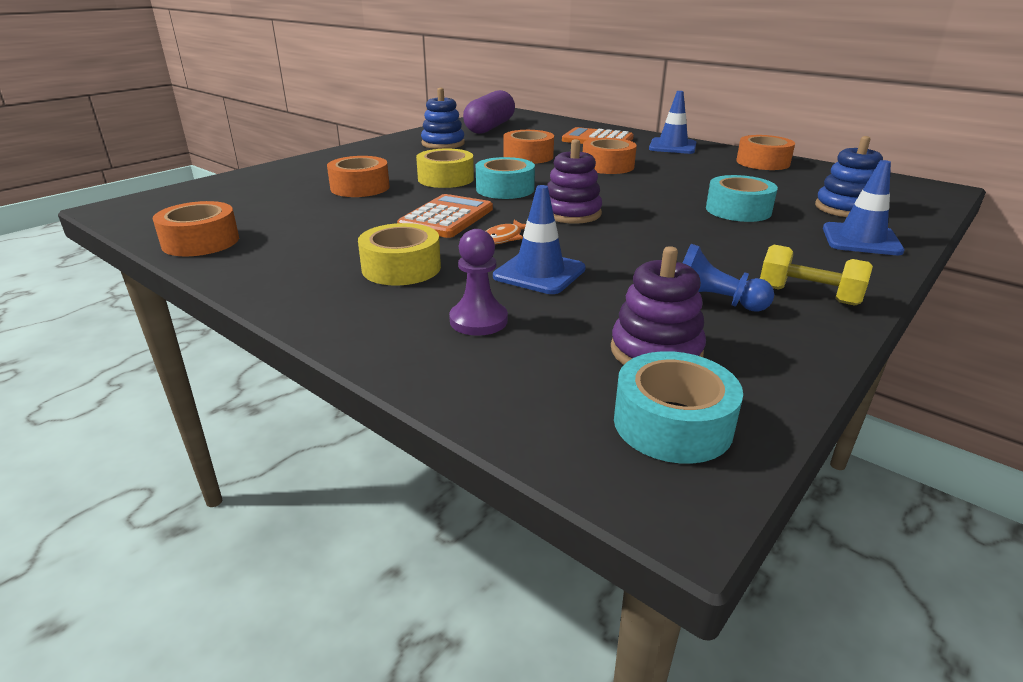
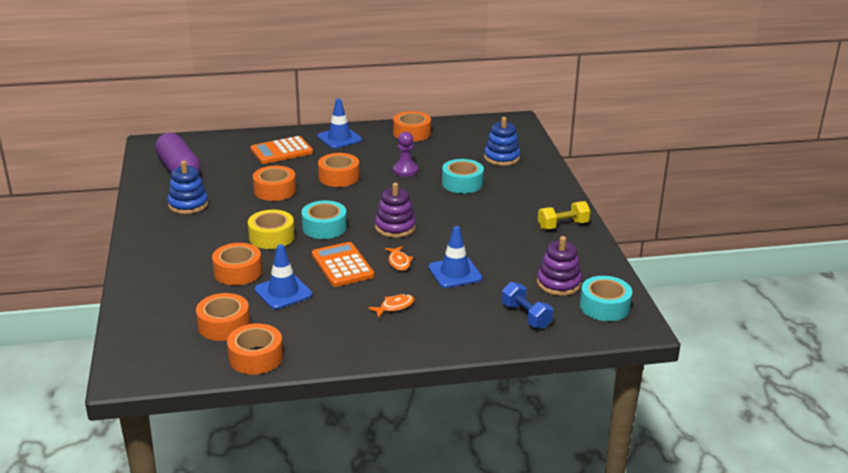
camera: 50 degrees left, 0 degrees up
(251, 212) = (224, 325): none -> orange tape
(401, 268) = (394, 307): yellow tape -> orange fish
(478, 320) = (481, 310): purple pawn -> purple pawn (405, 170)
(517, 360) = (526, 316): none -> blue dumbbell
(714, 302) = (539, 248): blue pawn -> none
(861, 240) = (536, 179): blue traffic cone -> blue traffic cone (283, 292)

